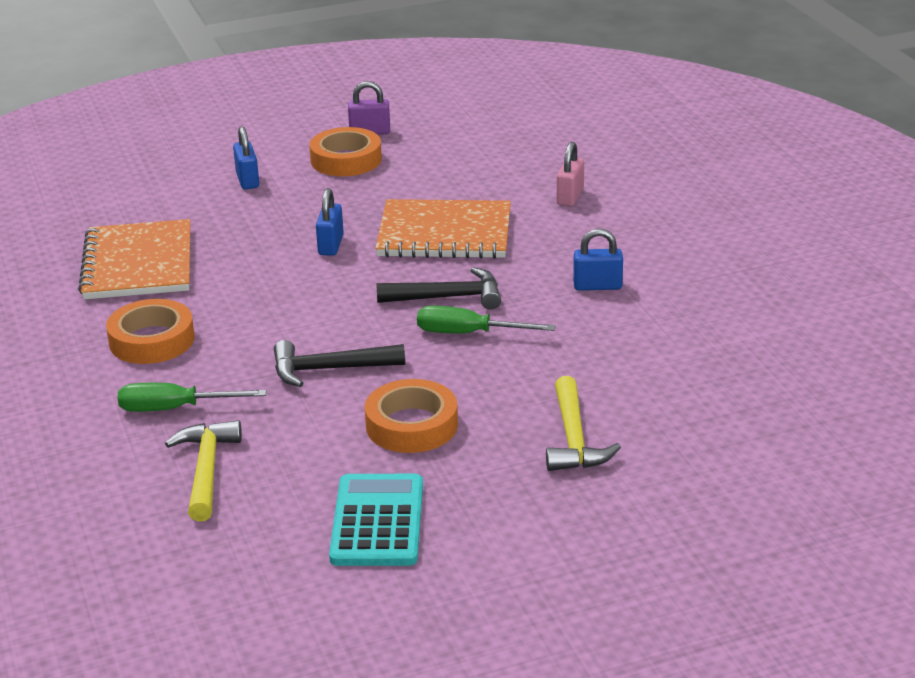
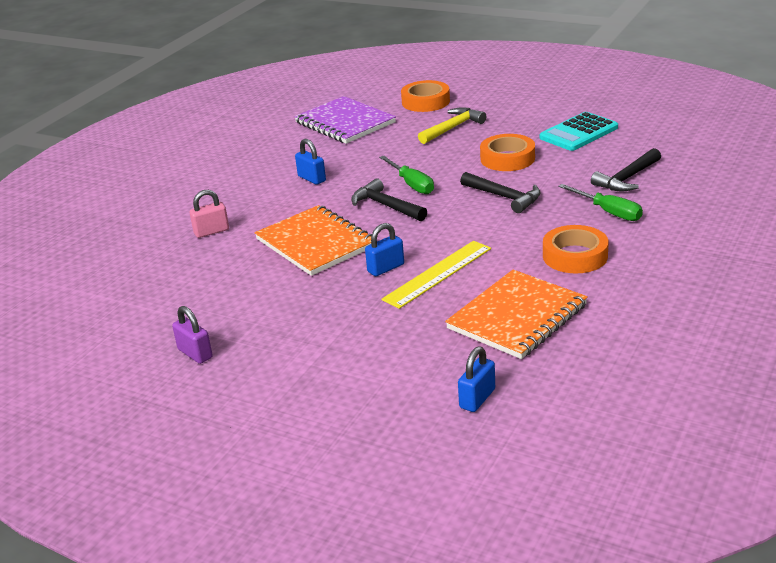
camera: 130 degrees left, 0 degrees up
(206, 470) = (627, 178): yellow hammer -> black hammer
(247, 180) = (346, 354): blue padlock -> blue padlock (477, 398)
(271, 263) = (438, 274): none -> yellow ruler
(346, 160) = (257, 334): orange tape -> orange tape (425, 102)
(736, 373) = (345, 123): none -> purple notebook

